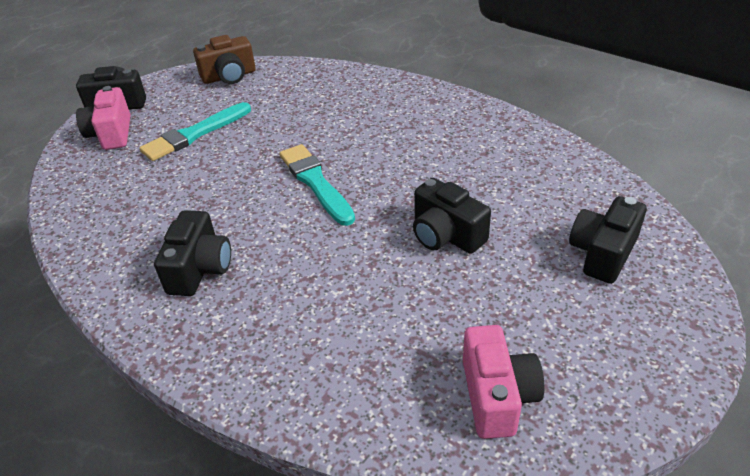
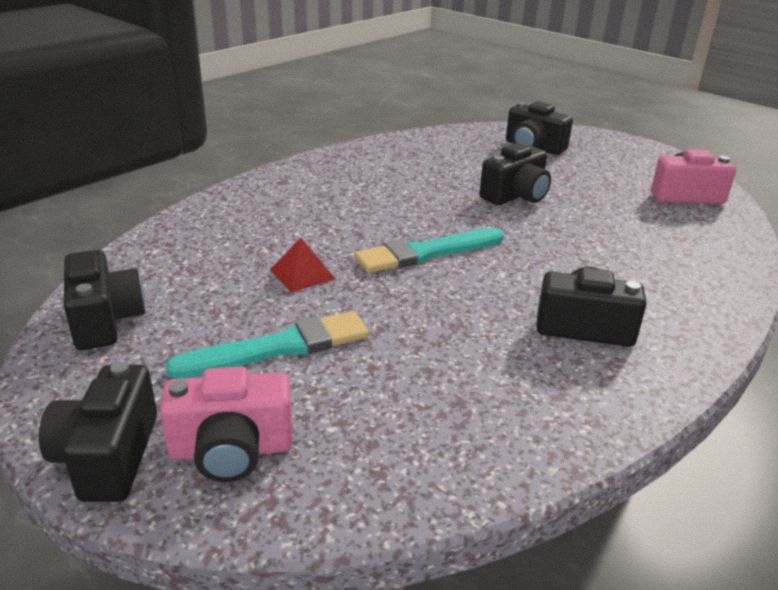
camera: 90 degrees left, 10 degrees down
(195, 134) = (279, 347): turquoise brush -> turquoise brush turned 75 degrees counterclockwise
(229, 76) = (105, 320): brown camera -> black camera
(280, 130) = (302, 274): none -> red pyramid

